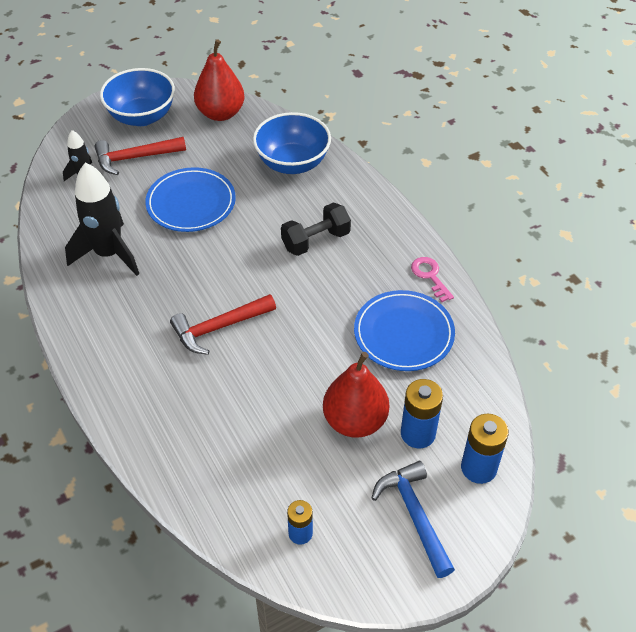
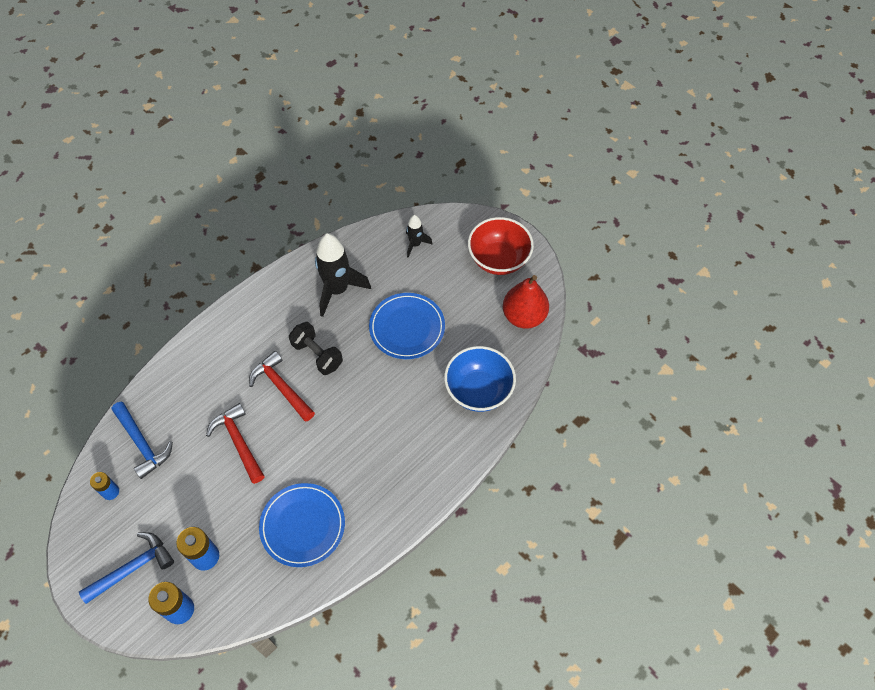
camera: 75 degrees right, 10 degrees up
(135, 158) = (447, 272): red hammer -> red hammer (238, 442)
(142, 116) = (498, 259): blue bowl -> red bowl
(241, 488) = (142, 443): none -> blue hammer
(315, 240) = (390, 433): black dumbbell -> black dumbbell (317, 355)
(355, 421) = (210, 507): red pear -> none
(430, 276) = (371, 535): pink key -> none

